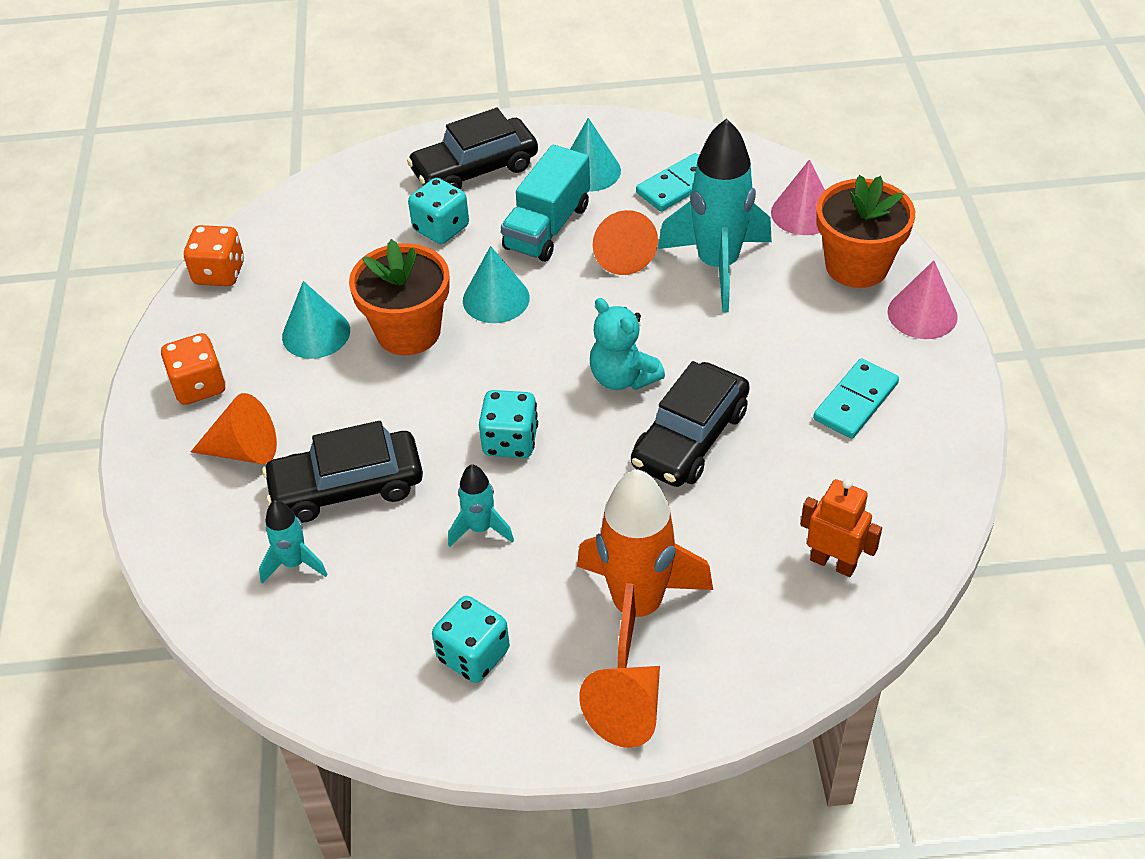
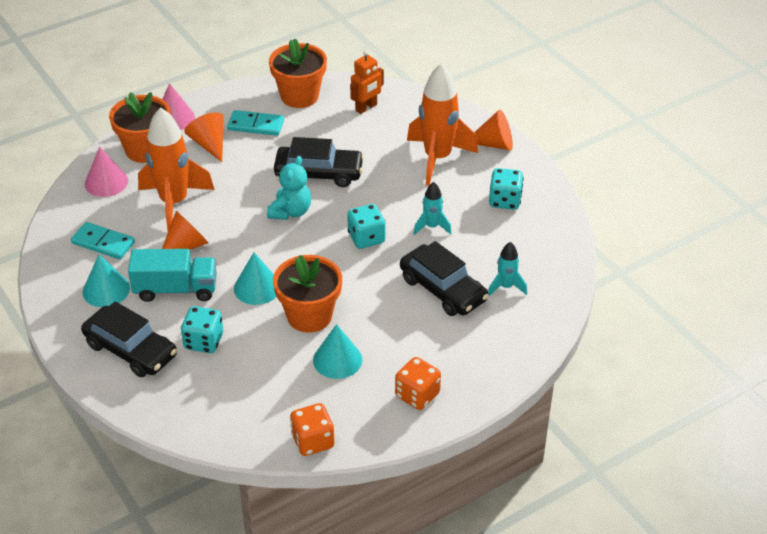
camera: 120 degrees left, 5 degrees down
(244, 450) = (449, 346): orange cone -> orange cone (209, 144)
(717, 266) = (174, 203): turquoise rocket -> orange rocket
(833, 563) = (366, 108): orange robot -> orange robot turned 135 degrees counterclockwise
(912, 482) = (299, 96): none -> orange flower pot

